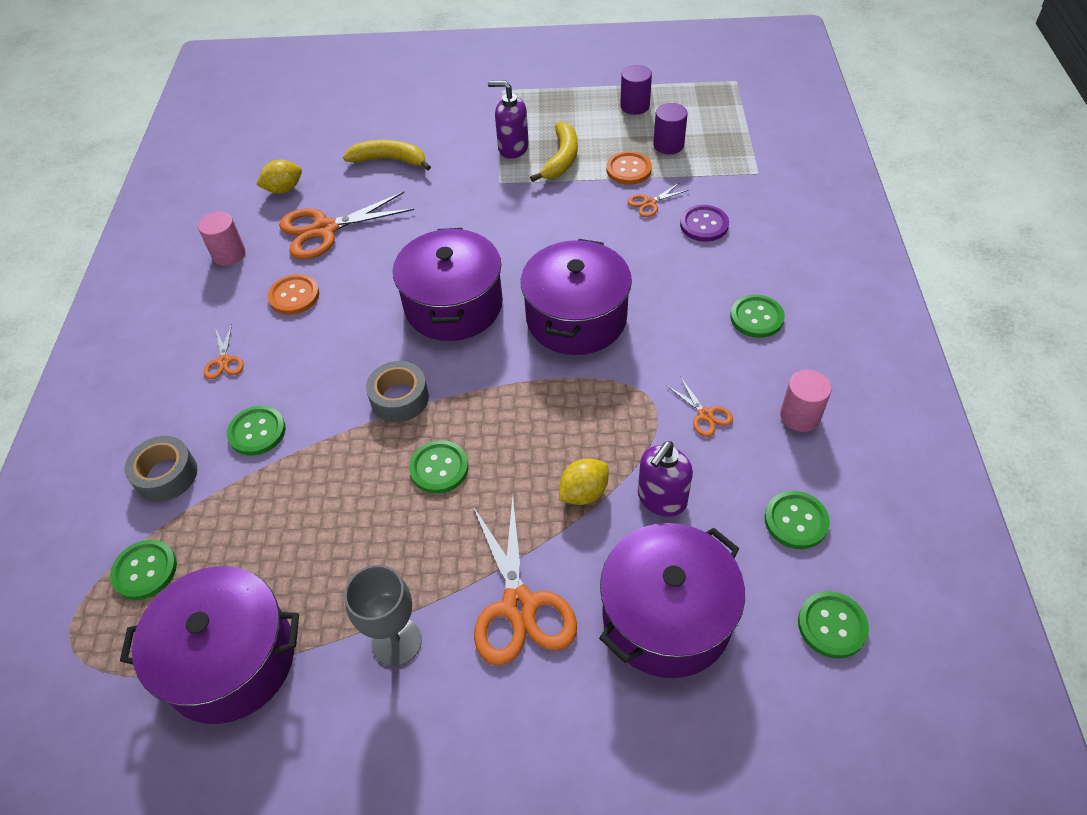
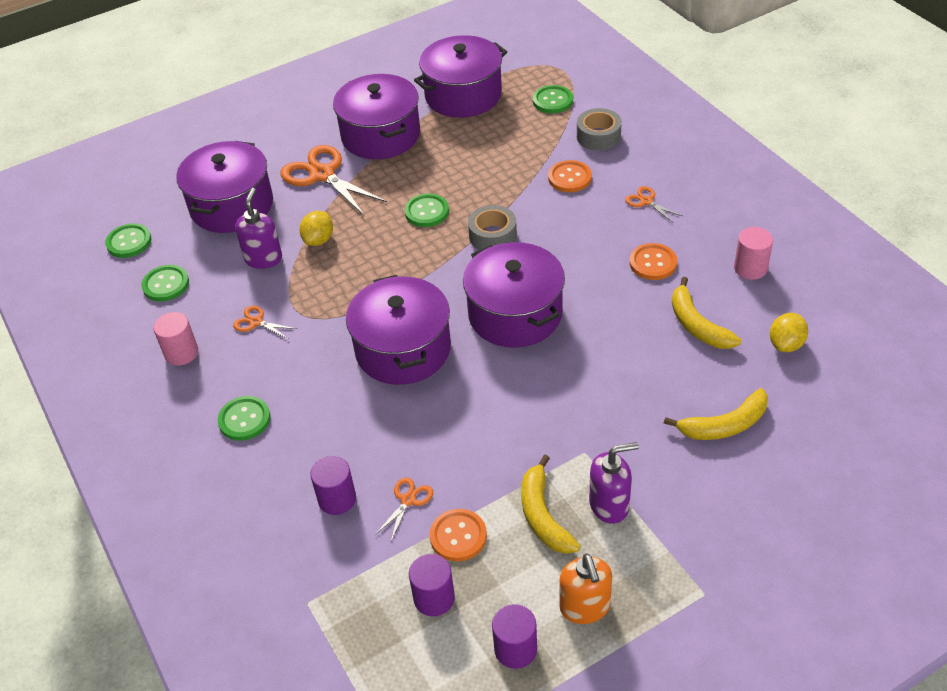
camera: 150 degrees right, 5 degrees down
(257, 432) = (569, 178): green button -> orange button
(325, 229) = (697, 325): orange scissors -> yellow banana
(396, 642) = (380, 135): grey goblet -> purple pot
(577, 108) = (585, 607): none -> orange soap dispenser
(704, 225) = (337, 499): purple button -> purple cylinder

